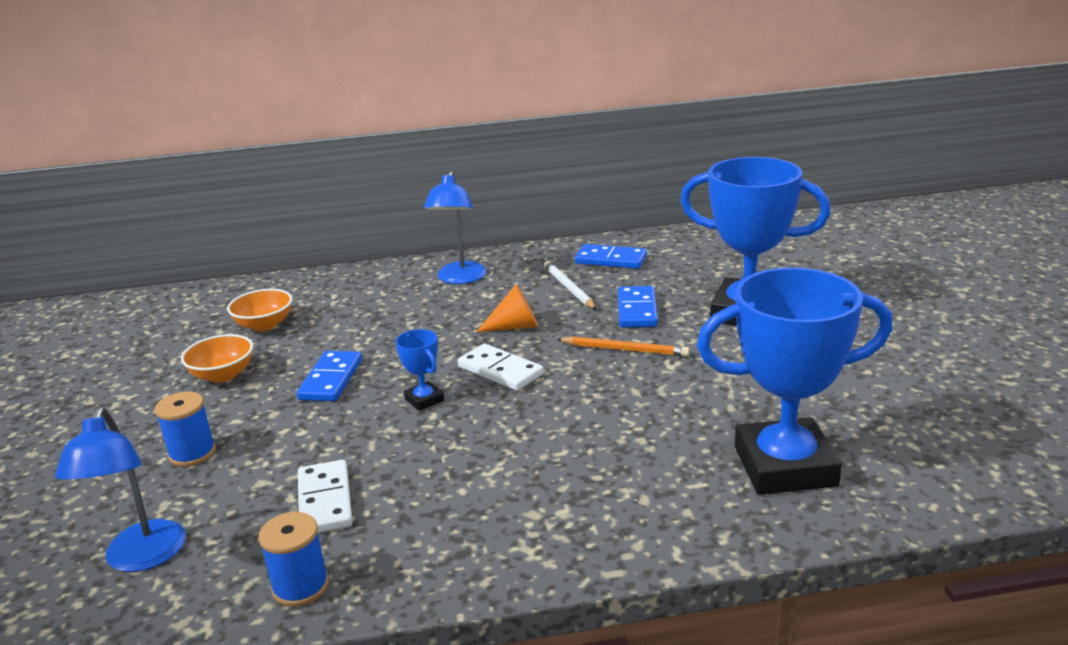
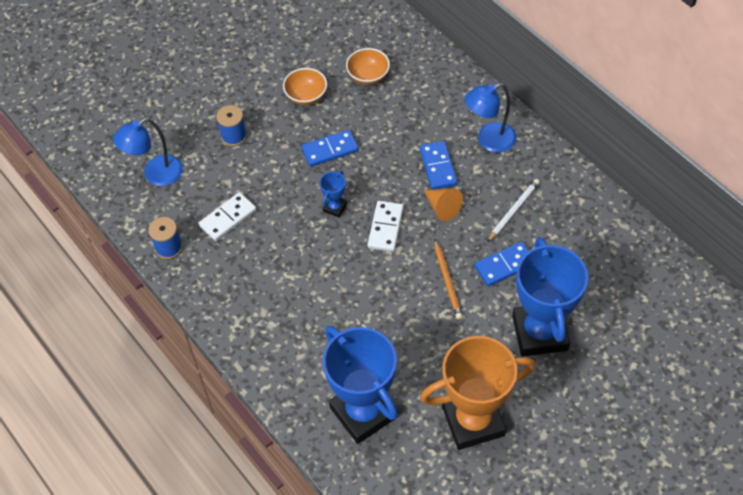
camera: 60 degrees right, 30 degrees up
(611, 260) = (574, 215): blue domino -> blue domino (438, 167)
(848, 384) = (473, 421): none -> orange trophy

